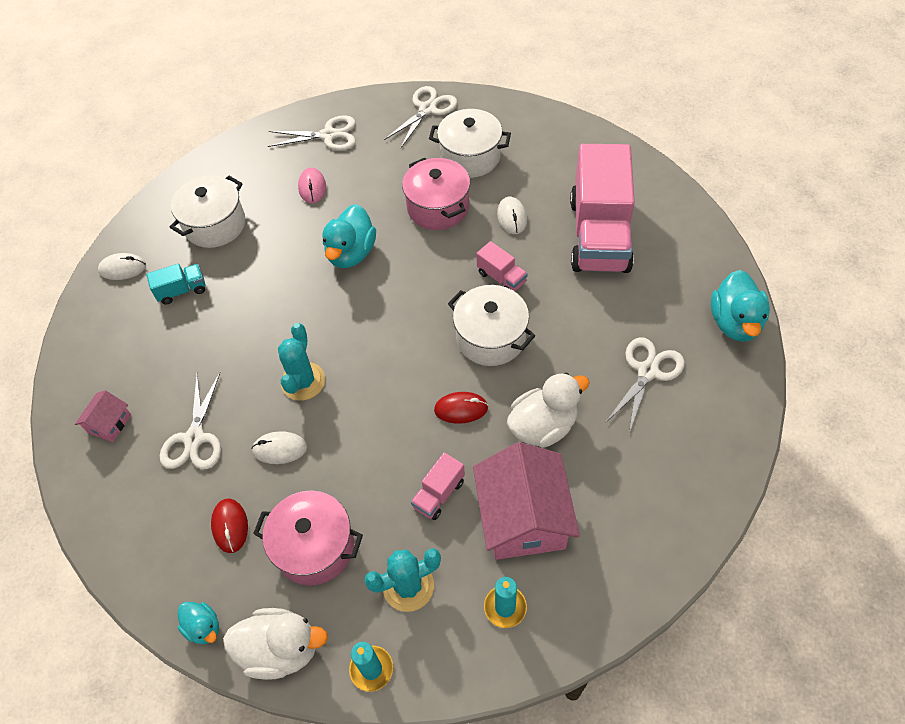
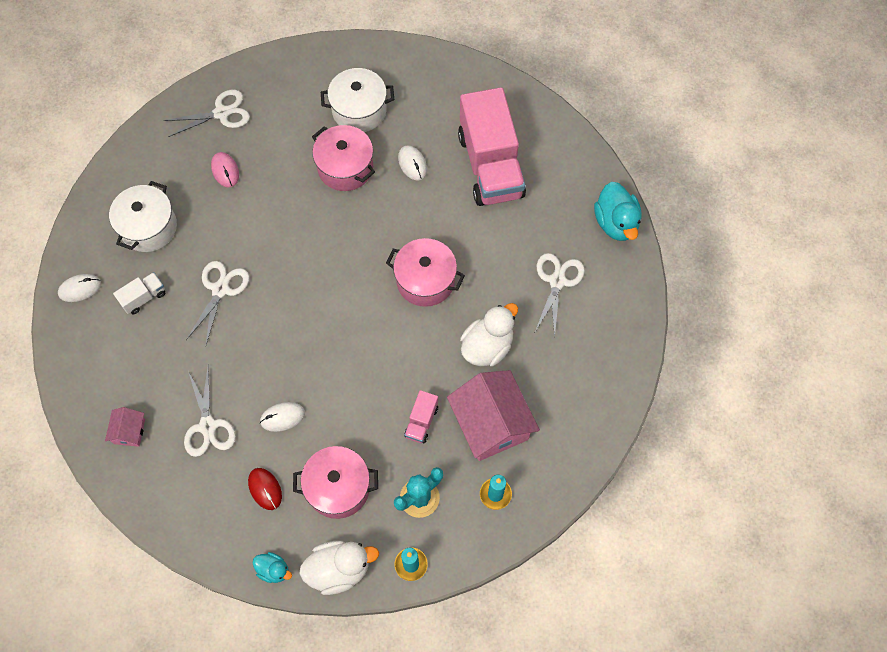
camera: 20 degrees left, 10 degrees up
(182, 290) = (144, 297): turquoise truck -> white truck
(303, 381) = (281, 355): turquoise cactus -> none
(351, 253) = (283, 229): turquoise duck -> none
(427, 109) = (305, 67): white scissors -> white scissors (220, 289)
(461, 409) = (418, 348): red mouse -> none
(491, 338) = (425, 280): white pot -> pink pot
(501, 278) = (419, 224): pink truck -> none

